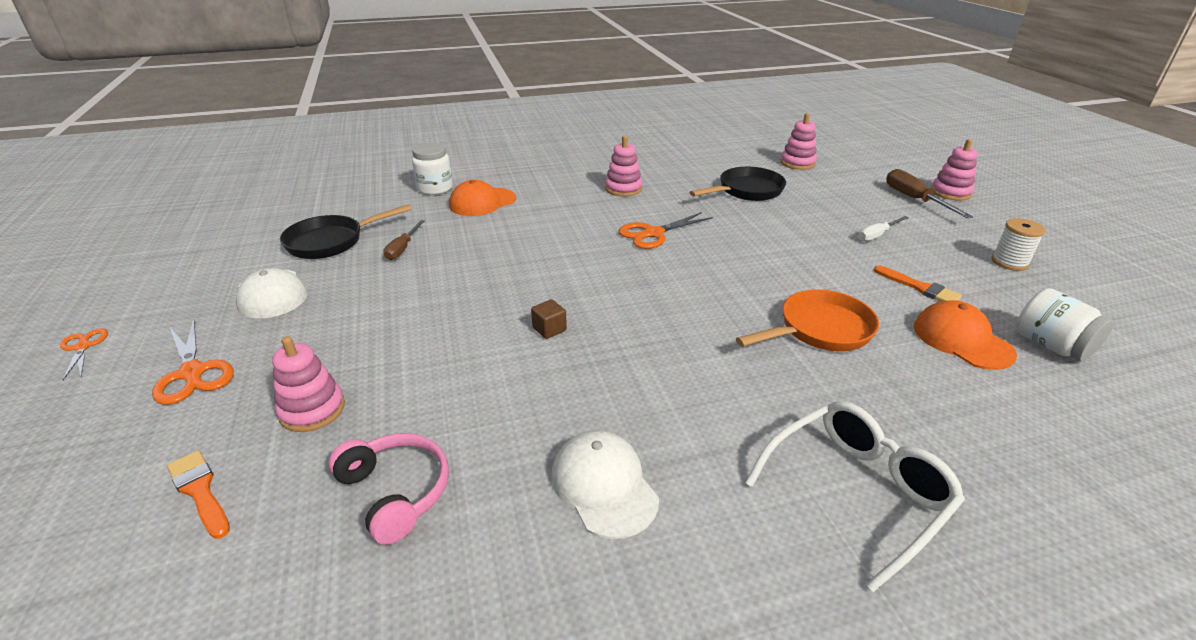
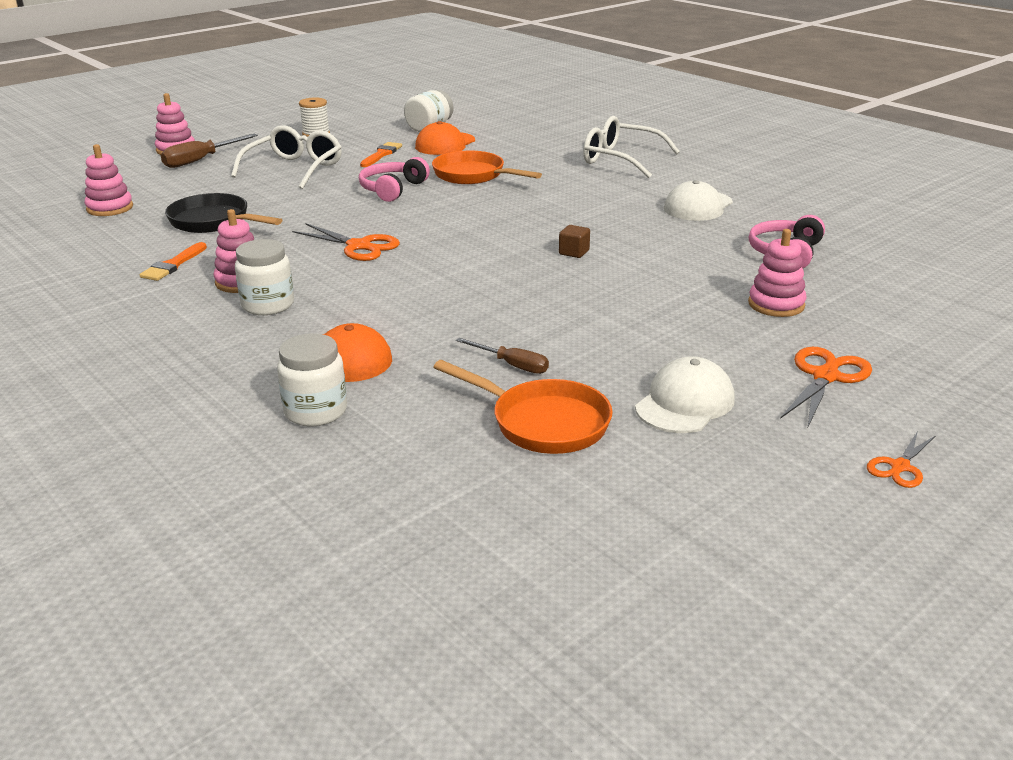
camera: 115 degrees left, 5 degrees down
(200, 491) = (883, 308): orange brush -> orange brush (173, 265)
(331, 242) = (543, 423): black pan -> orange pan
(402, 248) = (512, 365): brown screwdriver -> brown screwdriver turned 45 degrees clockwise
(578, 192) = (268, 305): none -> white jar
(791, 272) = (392, 189): none -> pink headphones
(877, 235) = (295, 169): white screwdriver -> white glasses

